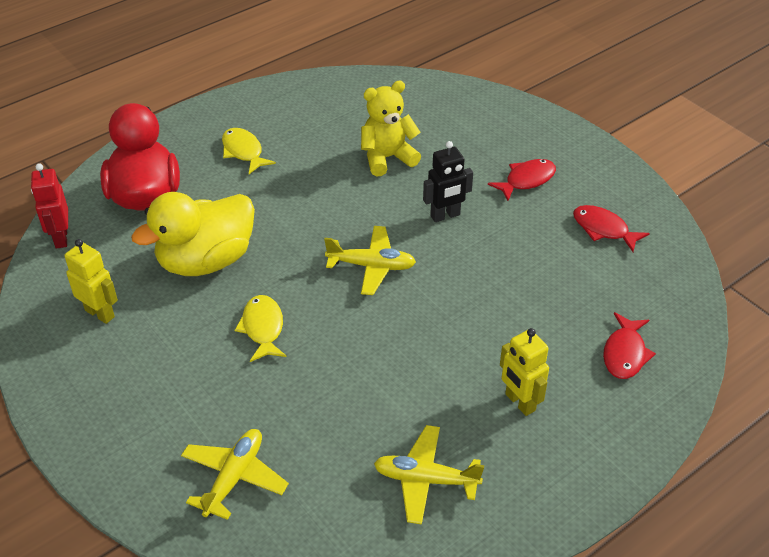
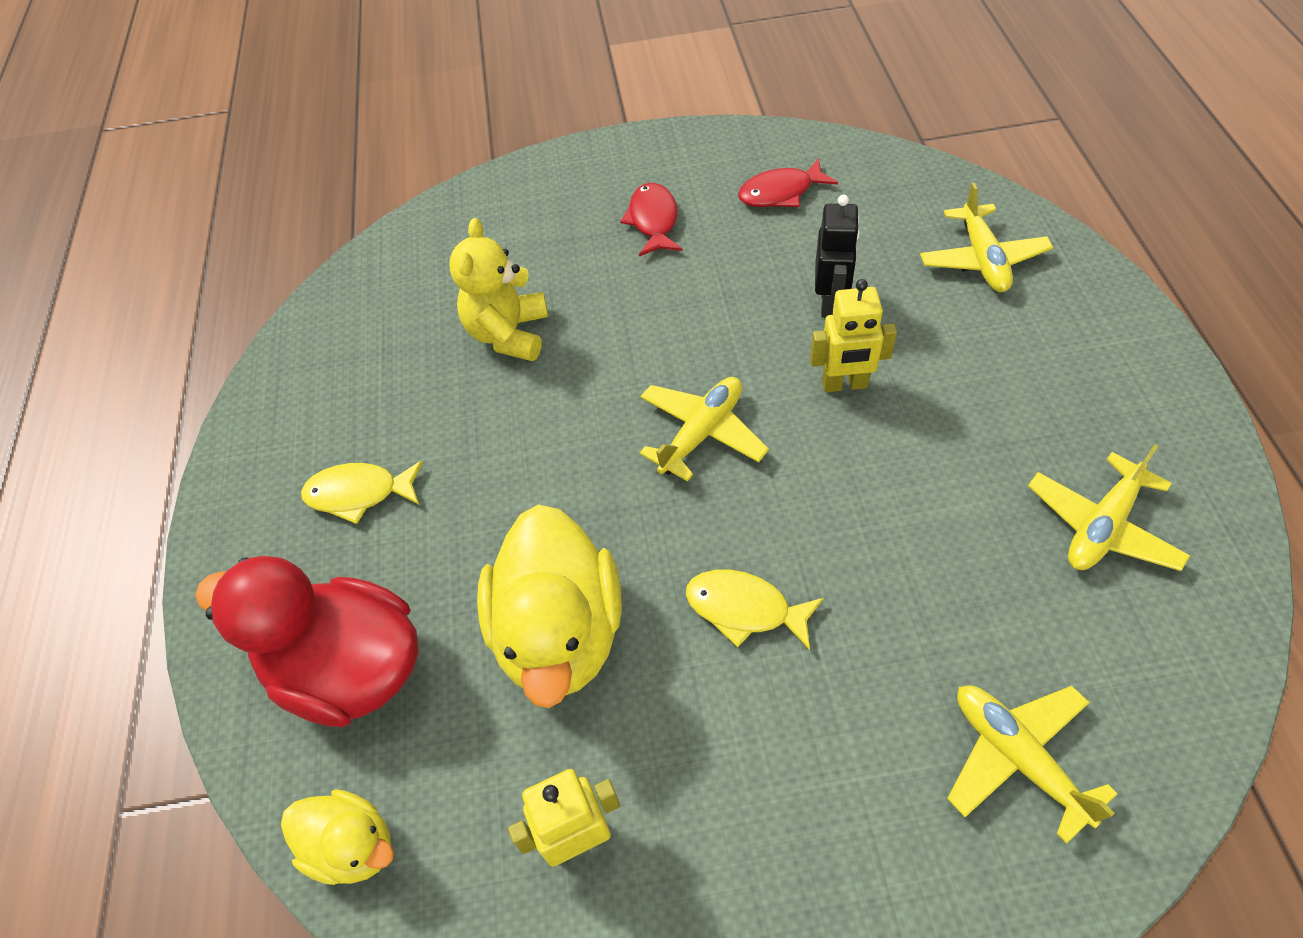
camera: 55 degrees left, 10 degrees up
(61, 238) = (353, 846): red robot -> yellow duck
(445, 216) = (660, 320): black robot -> black robot (830, 303)
(519, 402) = (1014, 381): yellow robot -> yellow robot (844, 384)
(625, 353) = (982, 259): red fish -> yellow plane

